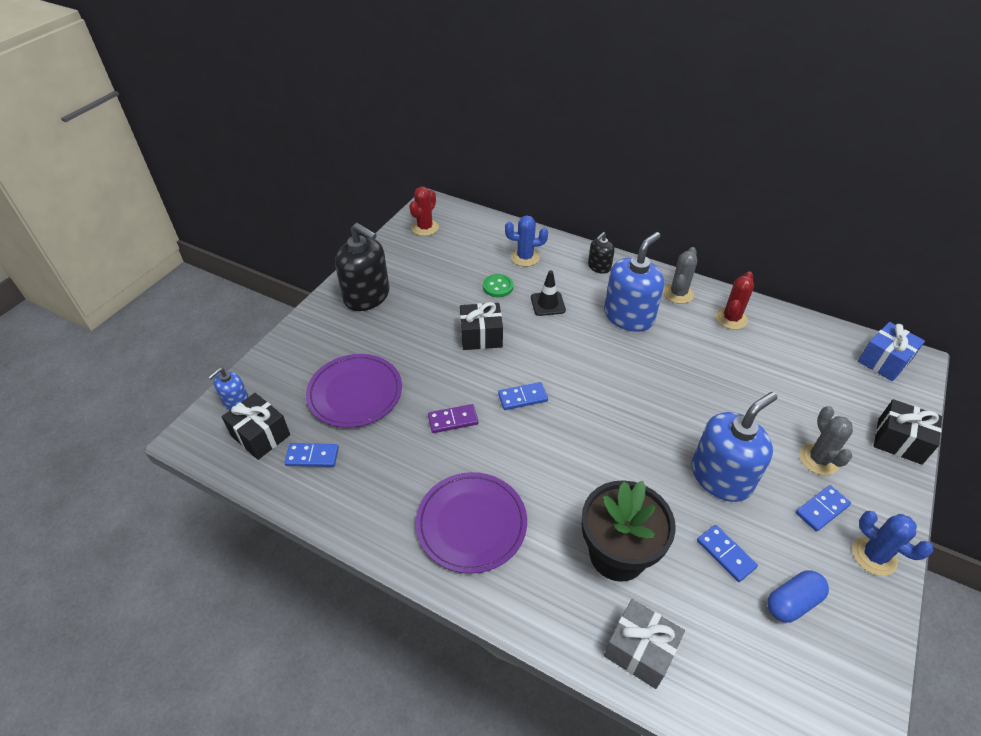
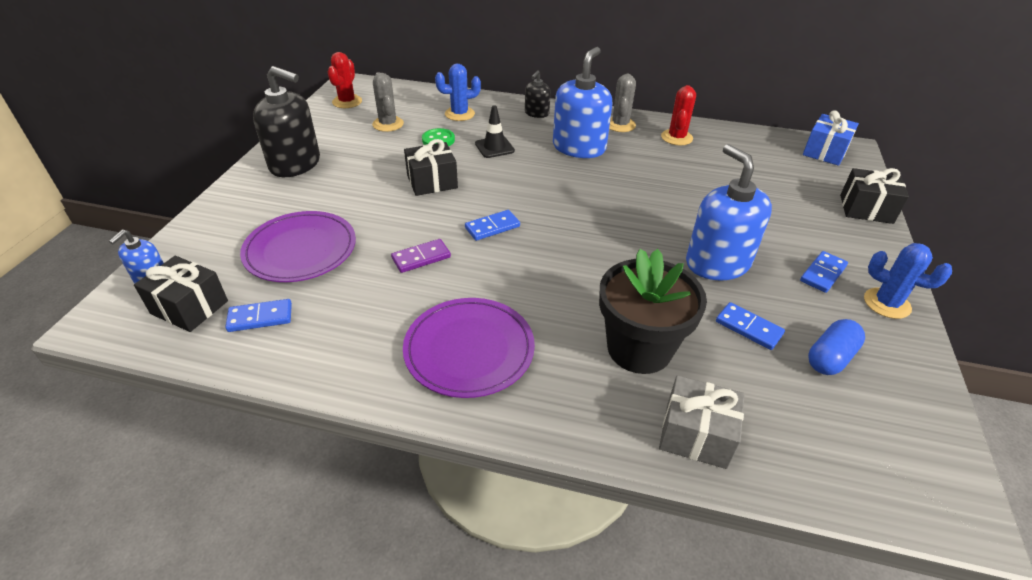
camera: 15 degrees left, 5 degrees down
(721, 477) = (717, 263): blue soap dispenser -> blue soap dispenser turned 60 degrees counterclockwise
(818, 459) = (802, 234): grey cactus -> grey cactus (388, 124)

